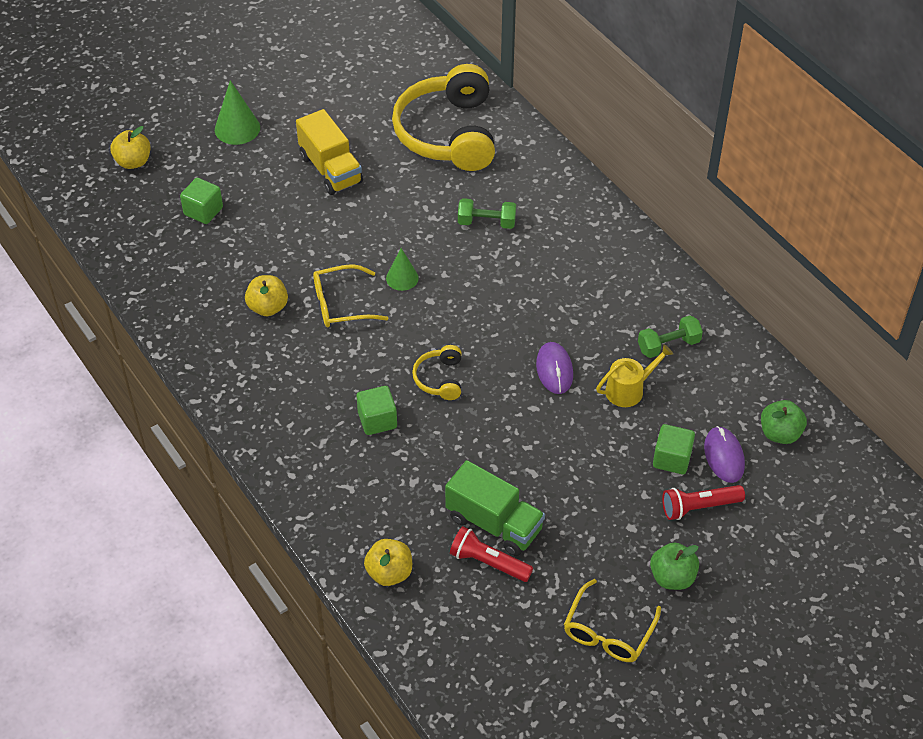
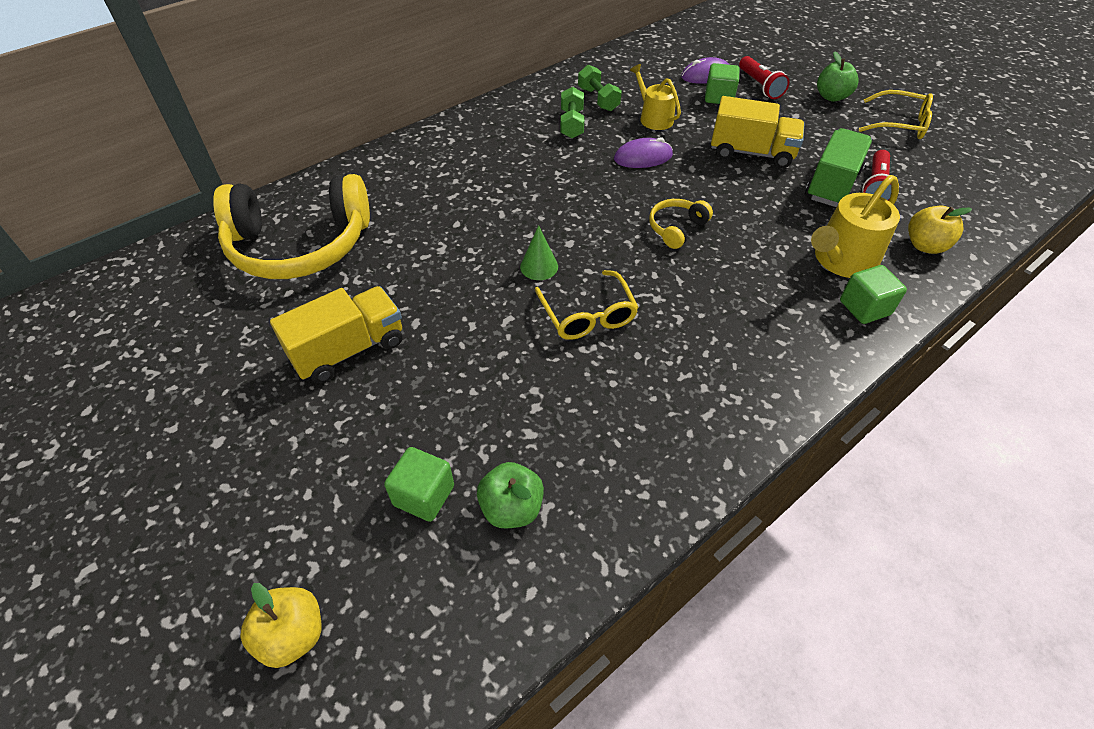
camera: 95 degrees left, 0 degrees up
(237, 128) = (238, 477): green cone -> none
(268, 307) = (605, 387): yellow apple -> none
(377, 420) = (747, 269): green cube -> green cube (864, 308)
(378, 496) = (841, 260): none -> yellow watering can
(439, 379) = (676, 228): yellow headphones -> yellow headphones turned 135 degrees clockwise
(486, 222) = (450, 208): green dumbbell -> green dumbbell (572, 124)
(556, 465) = (751, 153): none -> yellow truck
(780, 433) = (674, 53): green apple -> green apple (511, 508)

